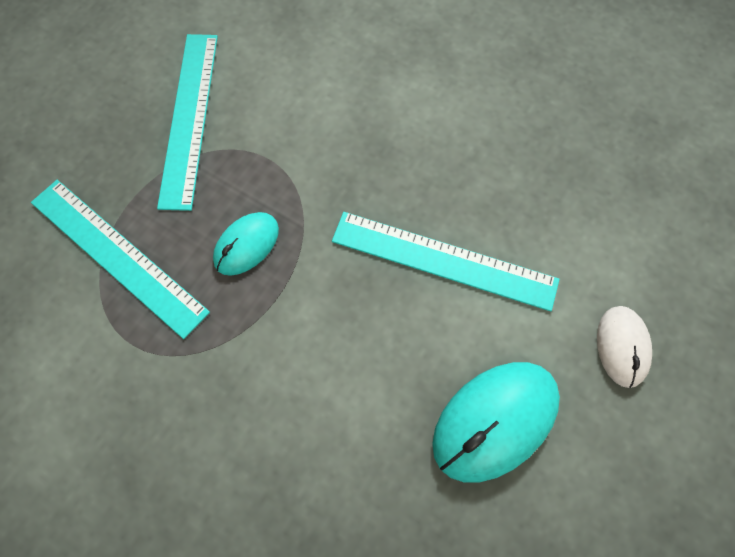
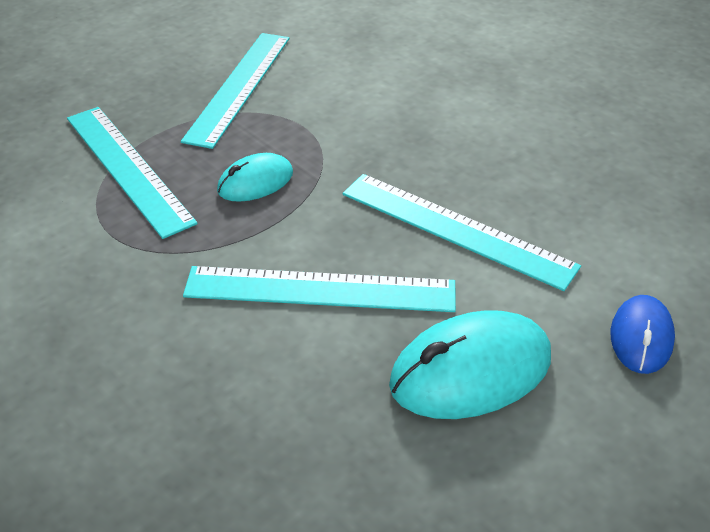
camera: 15 degrees right, 25 degrees down
(345, 363) = (320, 289): none -> turquoise ruler
(622, 347) = (641, 337): white mouse -> blue mouse

